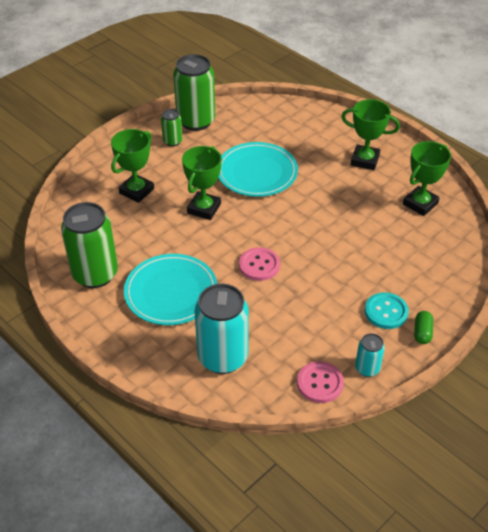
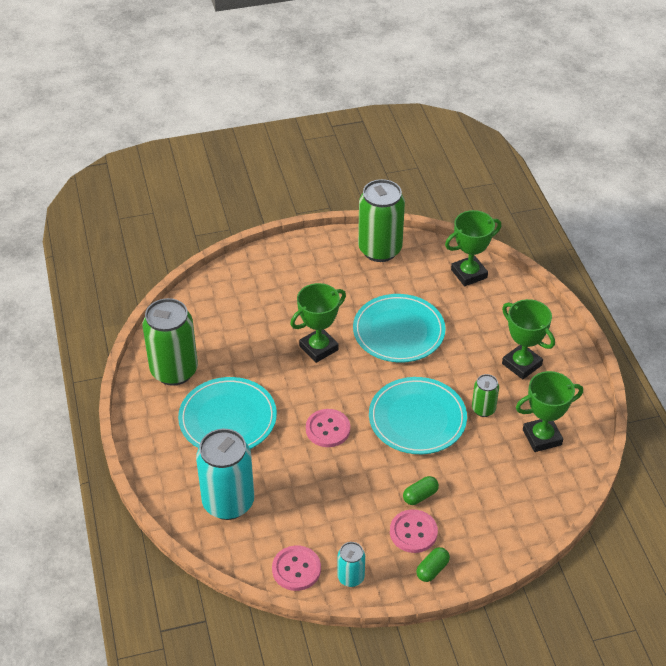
camera: 30 degrees right, 0 degrees up
(136, 191) = (269, 303): green trophy -> green trophy (469, 274)
(172, 141) = (340, 263): green can -> green can (483, 409)
(321, 228) = (417, 419): none -> turquoise plate
(369, 283) = (420, 496): none -> green capsule
(386, 312) = (413, 532): turquoise button -> pink button

